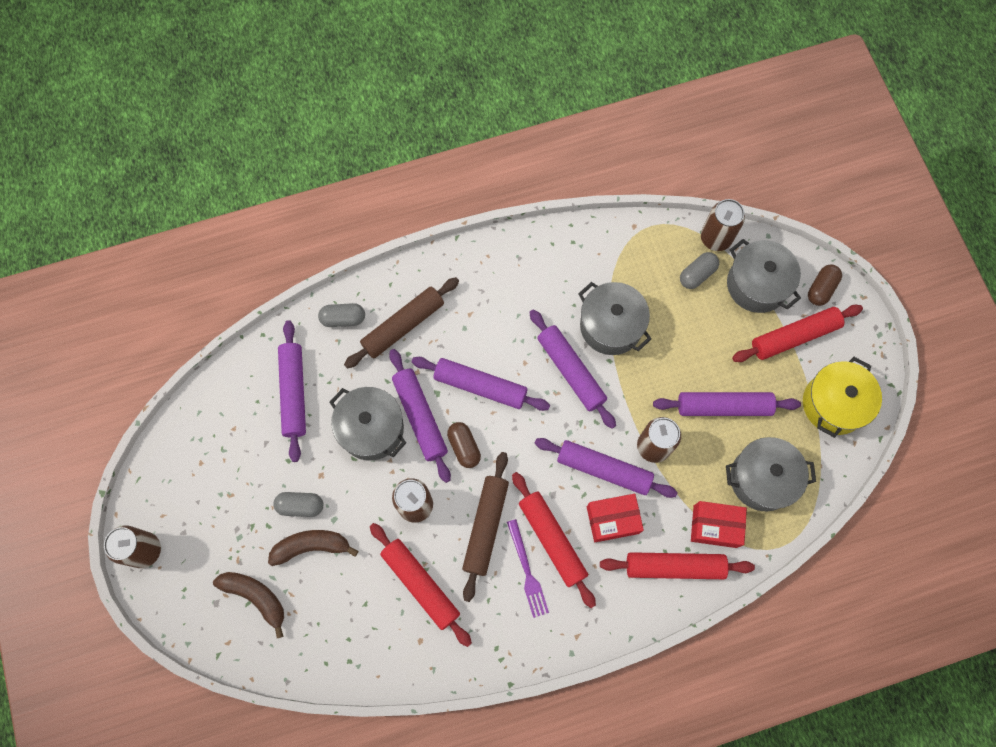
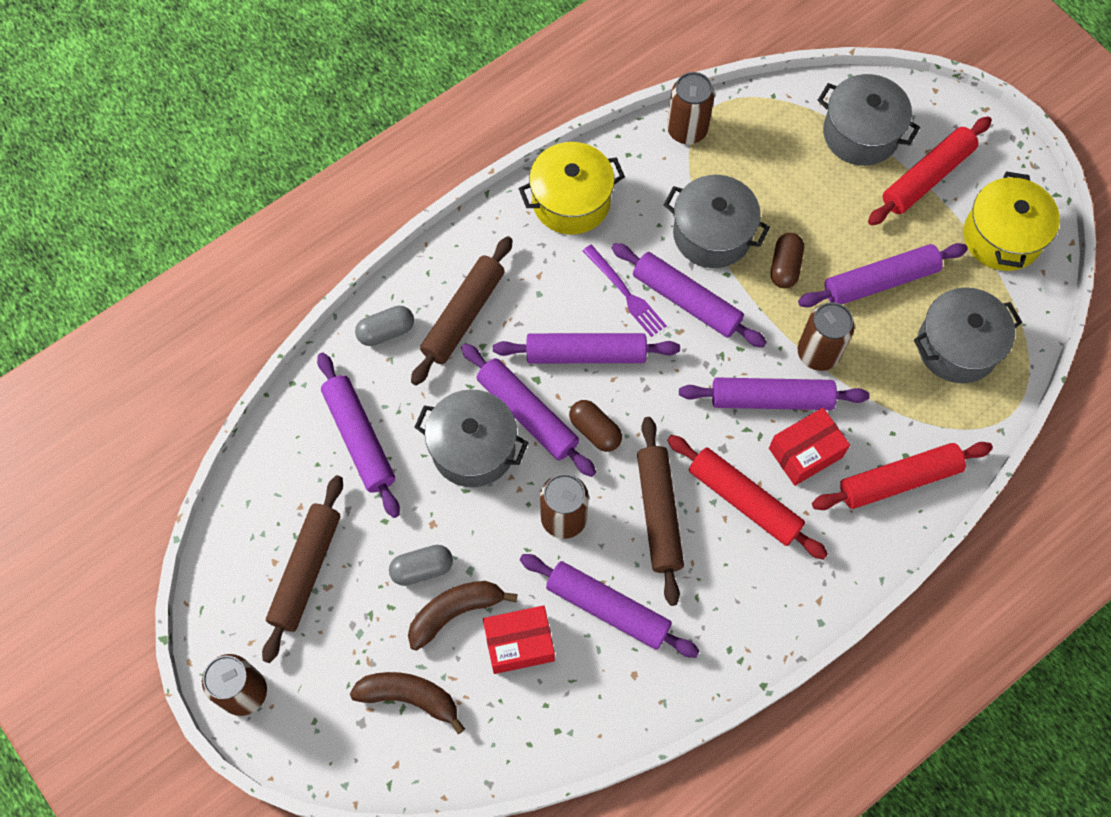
camera: 20 degrees left, 5 degrees down
(220, 477) = (306, 571): none -> brown rolling pin
(420, 584) = (607, 609): red rolling pin -> purple rolling pin
(516, 264) = (571, 201): none -> yellow pot
(527, 571) = (729, 547): purple fork -> purple fork (625, 293)
(697, 274) = (788, 144): grey capsule -> none
(715, 238) = (792, 97): brown can -> brown can (687, 130)
(715, 526) = (926, 418): red box -> red box (519, 643)
(821, 289) = (934, 115): brown capsule -> brown capsule (785, 267)

